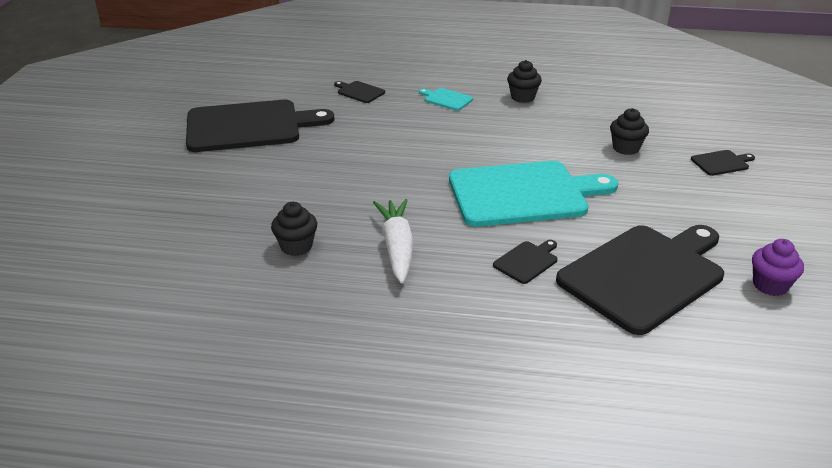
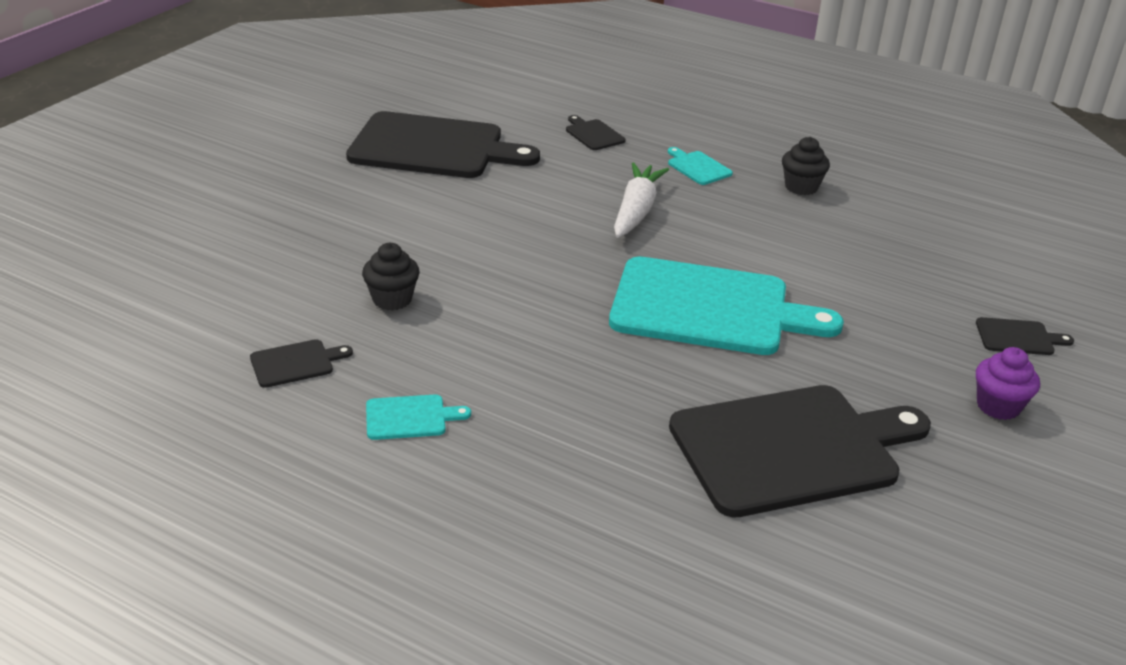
camera: 20 degrees right, 0 degrees up
(372, 332) = (410, 417): none -> turquoise cutting board
(397, 247) = (506, 331): white carrot -> white carrot (636, 211)
(527, 261) = (651, 390): black cutting board -> black cutting board (295, 363)
(626, 148) = (893, 285): black cupcake -> none
(770, 285) = (956, 510): purple cupcake -> purple cupcake (998, 406)

